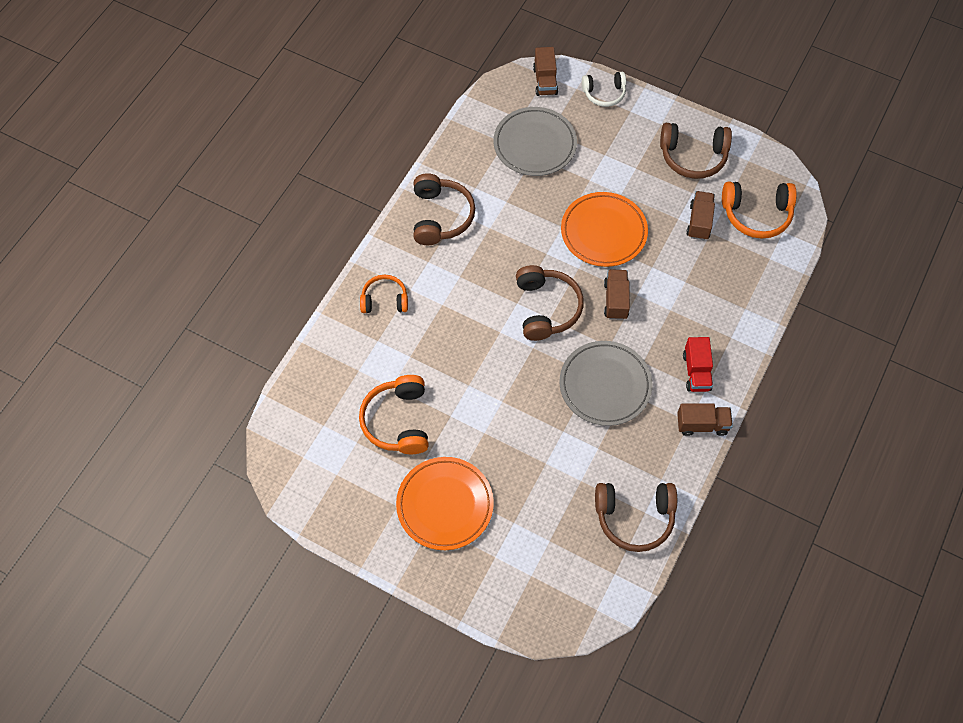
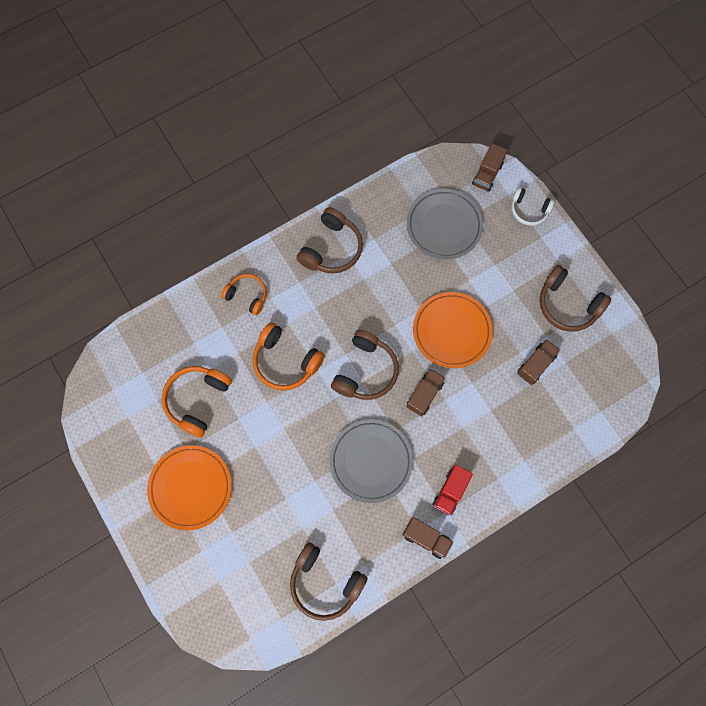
camera: 30 degrees right, 10 degrees up
(756, 214) = (588, 384): orange headphones -> orange headphones (286, 361)

